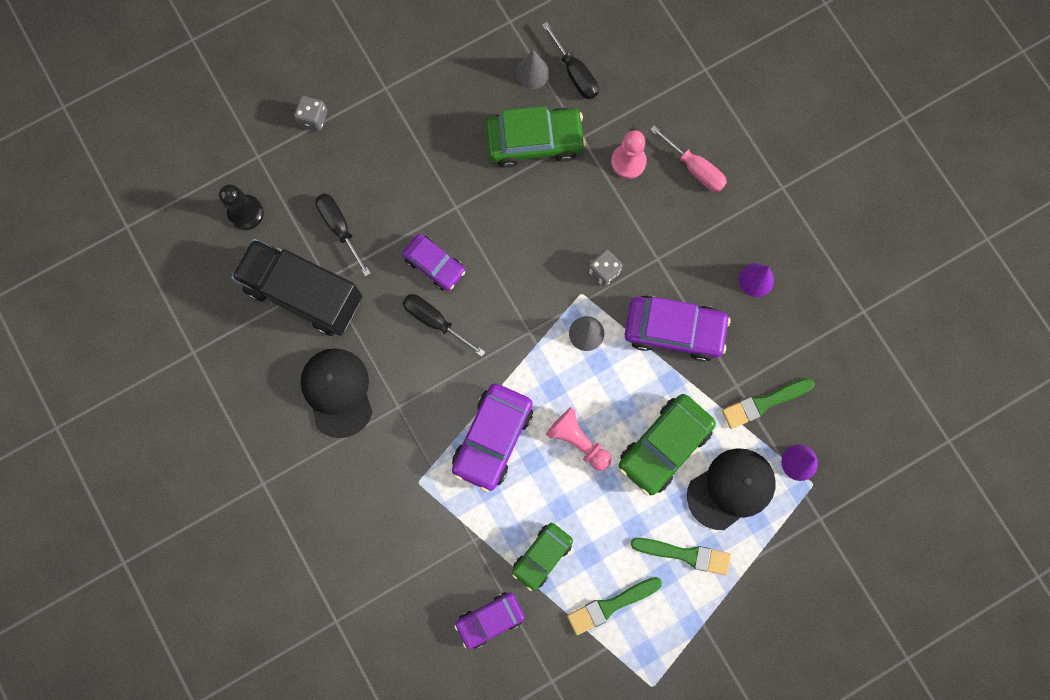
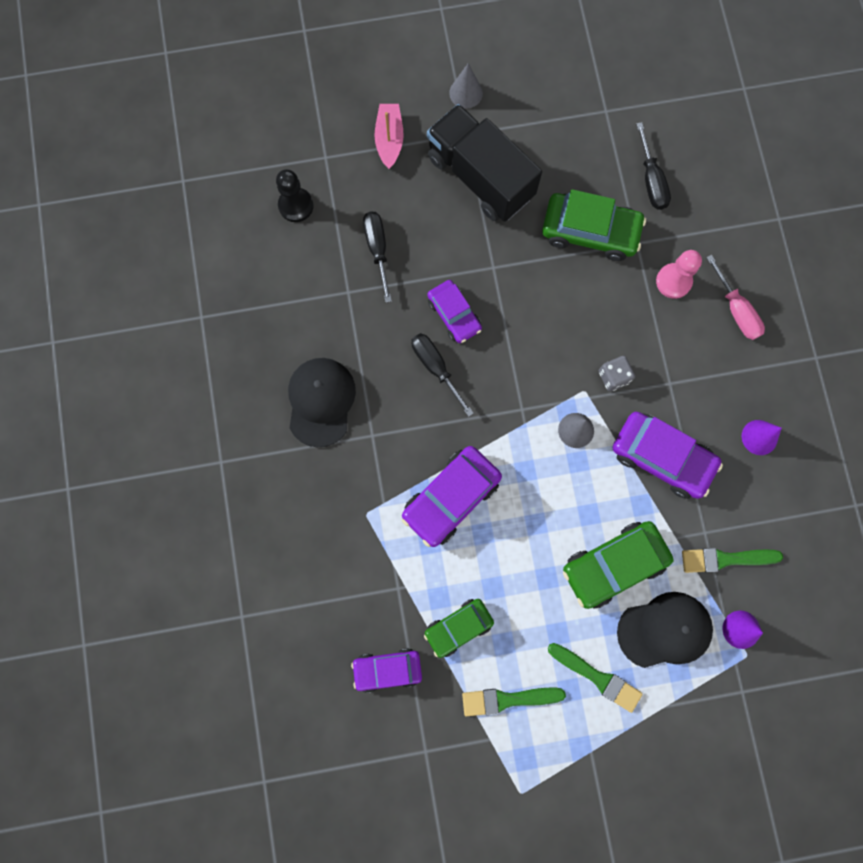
camera: 20 degrees right, 0 degrees up
(304, 294) = (323, 299): black truck -> black truck (480, 177)
(313, 118) = (389, 140): grey dice -> pink boat
(532, 73) = (610, 166): grey cone -> grey cone (466, 93)
(578, 441) = (532, 530): pink pawn -> none

